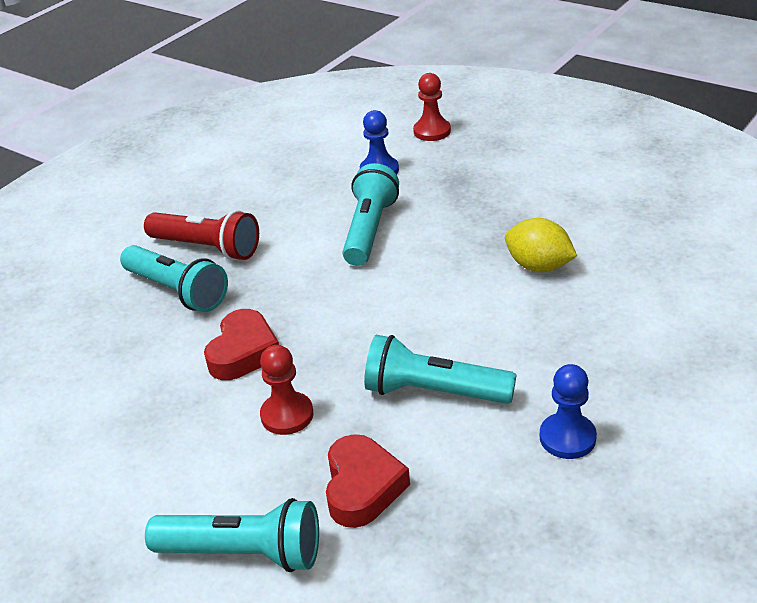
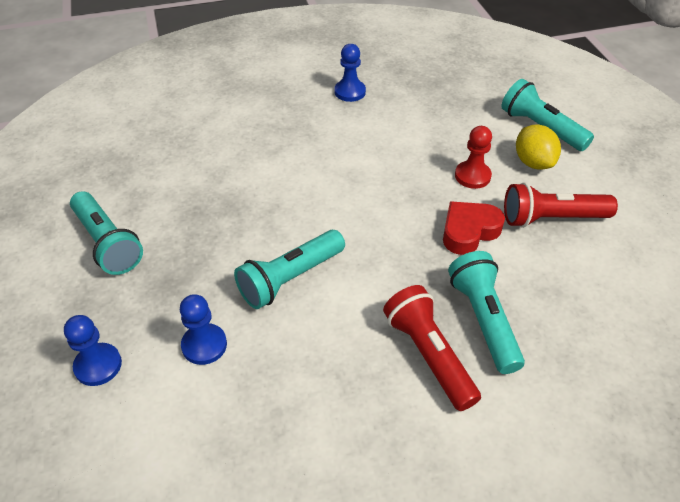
camera: 145 degrees left, 10 degrees up
(159, 418) = (551, 218): none -> red flashlight
(362, 487) = (463, 123): red heart -> none
(432, 131) = (98, 365): red pawn -> blue pawn
(434, 392) = (383, 143): turquoise flashlight -> turquoise flashlight (107, 243)
(539, 266) = (234, 174): yellow lemon -> yellow lemon (533, 162)

